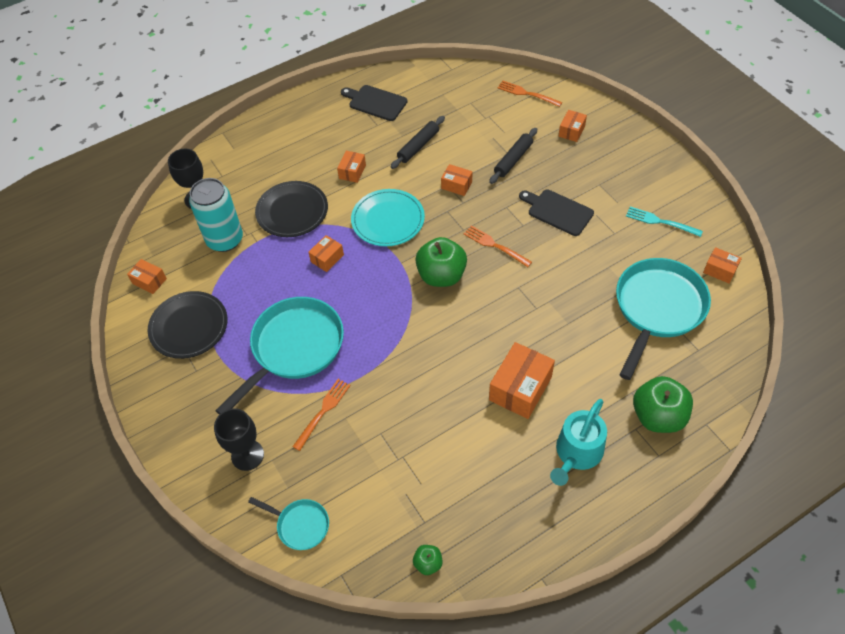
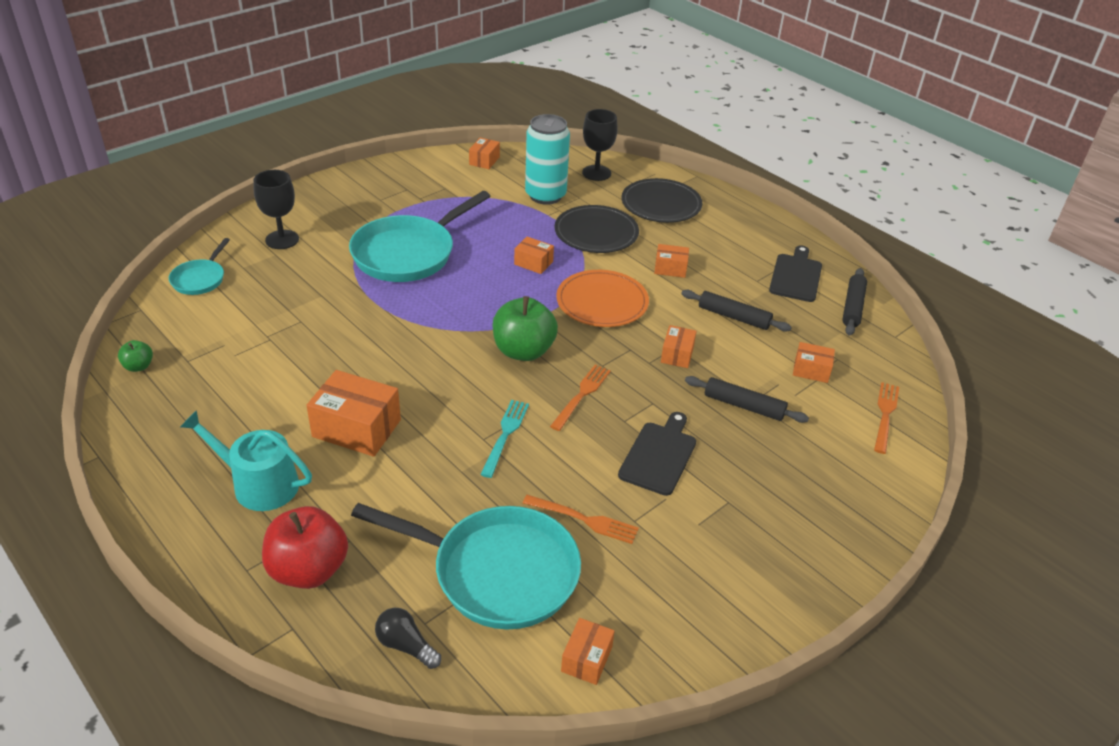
camera: 75 degrees right, 15 degrees down
(189, 326) = (432, 189): black plate -> black plate (661, 204)
(293, 348) = (409, 253): turquoise pan -> turquoise pan turned 105 degrees clockwise
(323, 412) = (329, 280): orange fork -> orange fork (584, 519)
(388, 220) = (602, 302): turquoise plate -> orange plate
(417, 81) = (852, 307): none -> black rolling pin
(571, 131) = (828, 467): orange box -> orange box (811, 370)
(658, 416) = (309, 570): green apple -> red apple
(660, 222) = (672, 579): turquoise fork -> turquoise fork (505, 435)
(716, 360) = (406, 645): none -> black light bulb

